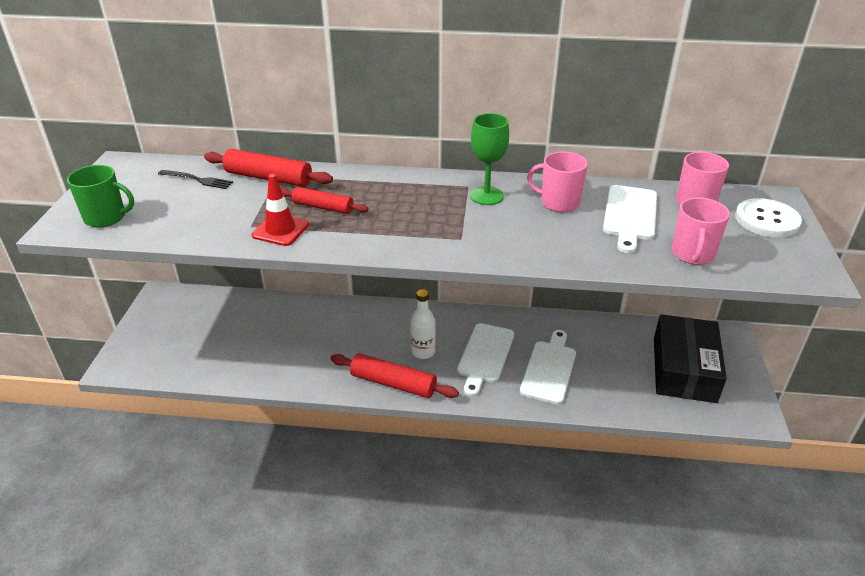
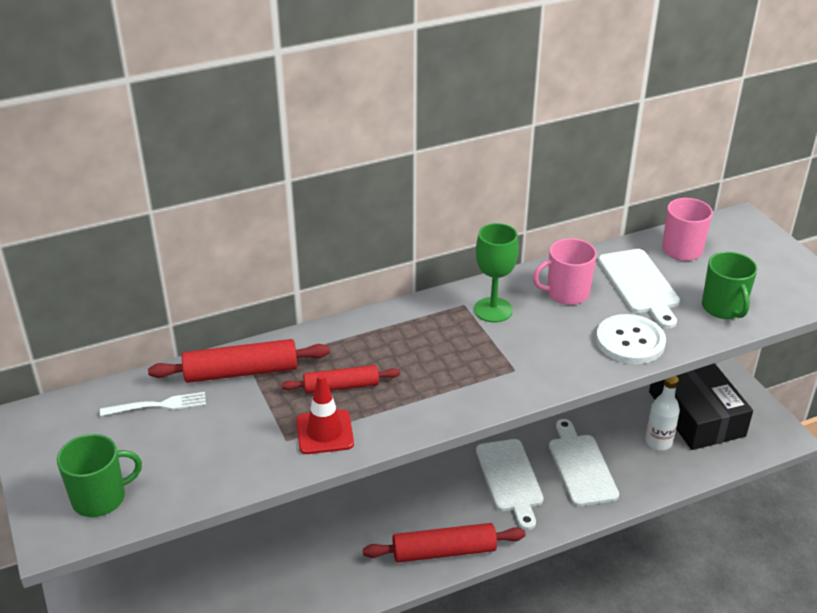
camera: 30 degrees left, 0 degrees up
(198, 180) = (158, 405): black fork -> white fork
(423, 352) = (445, 502): white bottle -> white bottle (658, 442)
(692, 254) = (723, 308): pink mug -> green mug
(767, 220) = (751, 248): white button -> white button (630, 341)

